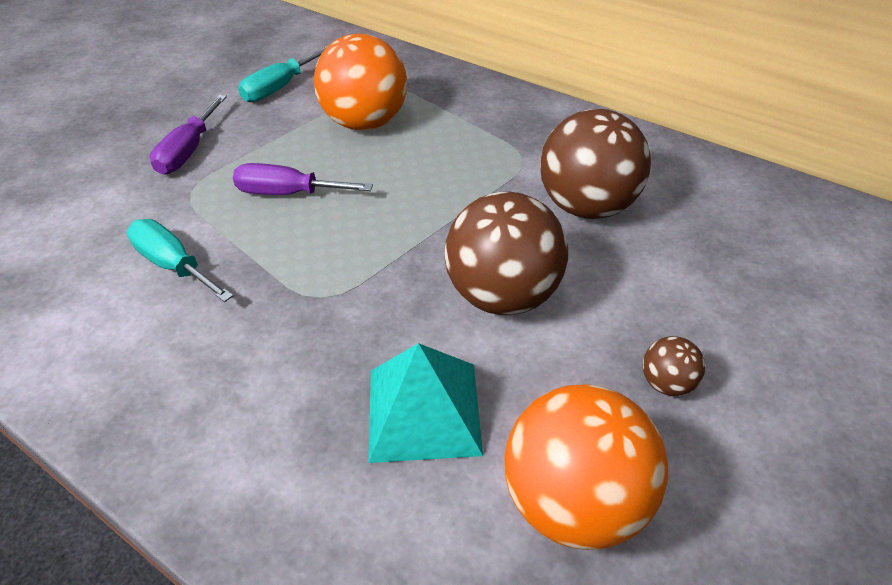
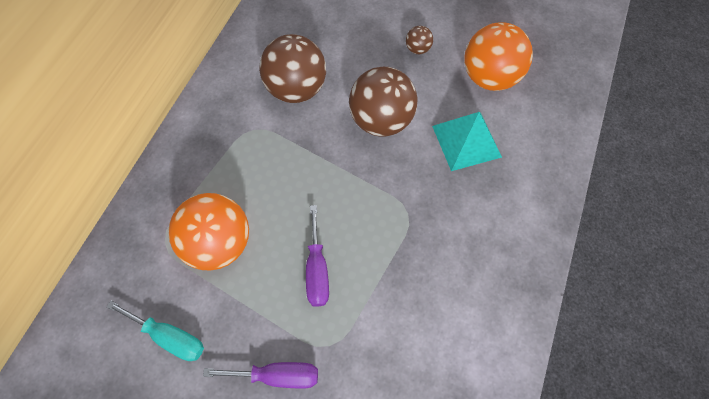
camera: 105 degrees left, 20 degrees up
(174, 265) = (407, 317): turquoise screwdriver -> none

